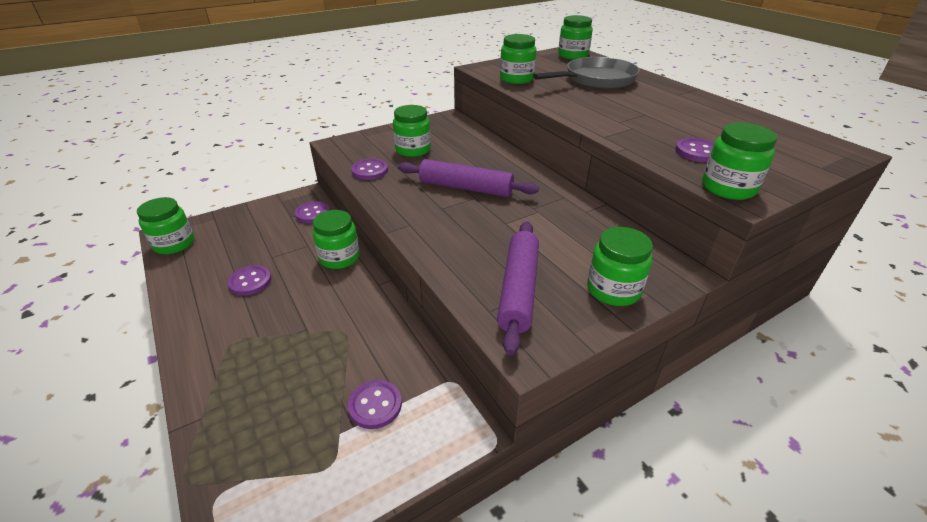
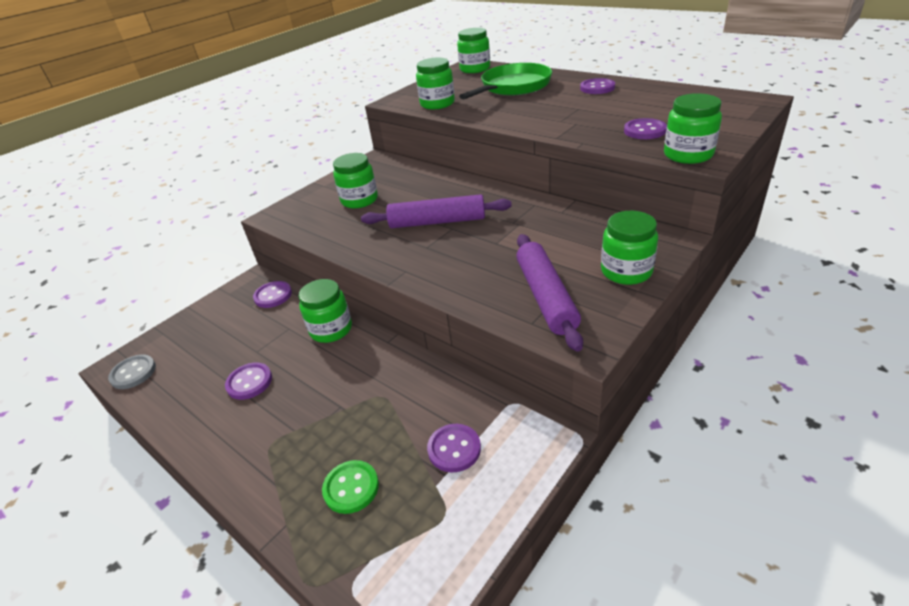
camera: 15 degrees left, 0 degrees up
(174, 244) = (133, 373): green jar -> grey button
(270, 406) = (351, 488): none -> green button
(370, 171) = (329, 232): purple button -> purple button (597, 88)
(596, 80) = (513, 87): grey pan -> green pan

